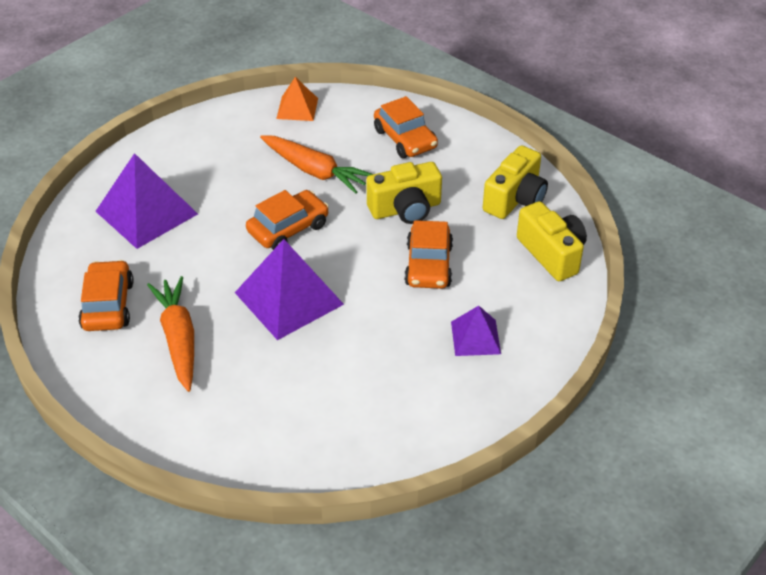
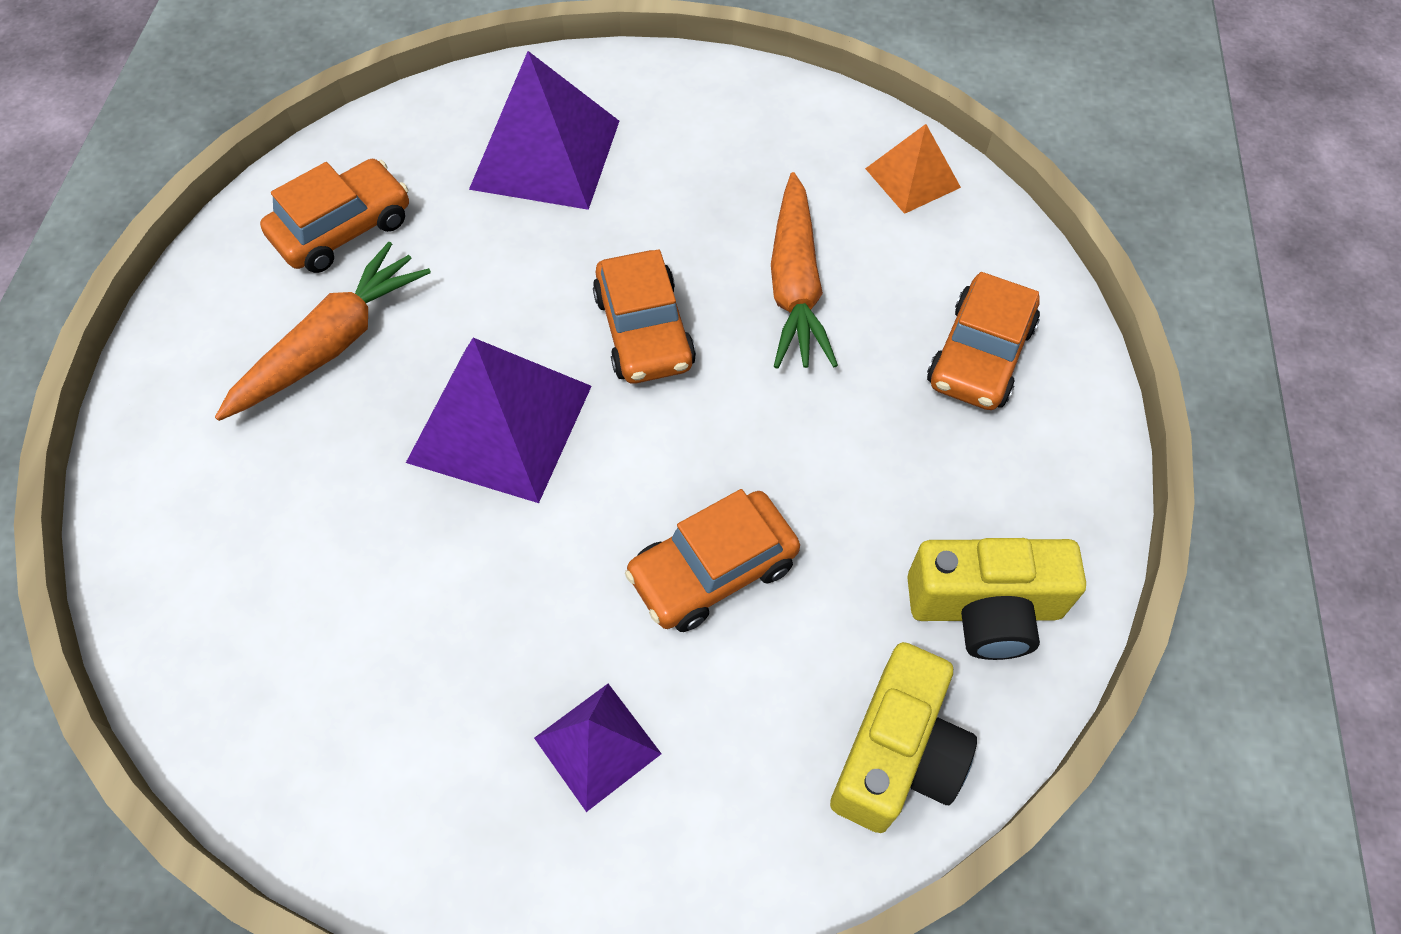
camera: 55 degrees right, 15 degrees up
(288, 228) = (644, 331): orange car -> orange car turned 60 degrees clockwise
(405, 209) = (816, 457): yellow camera -> none

